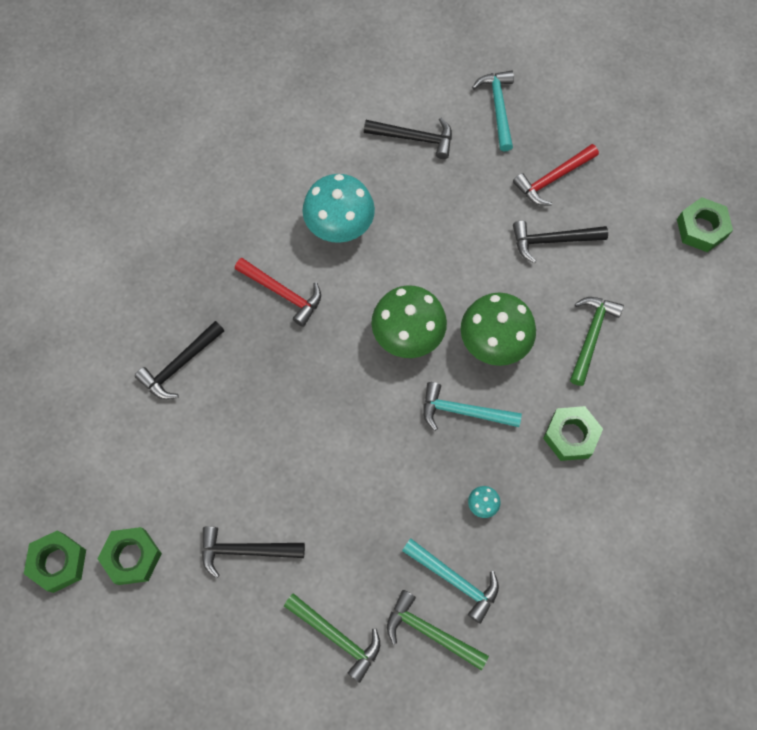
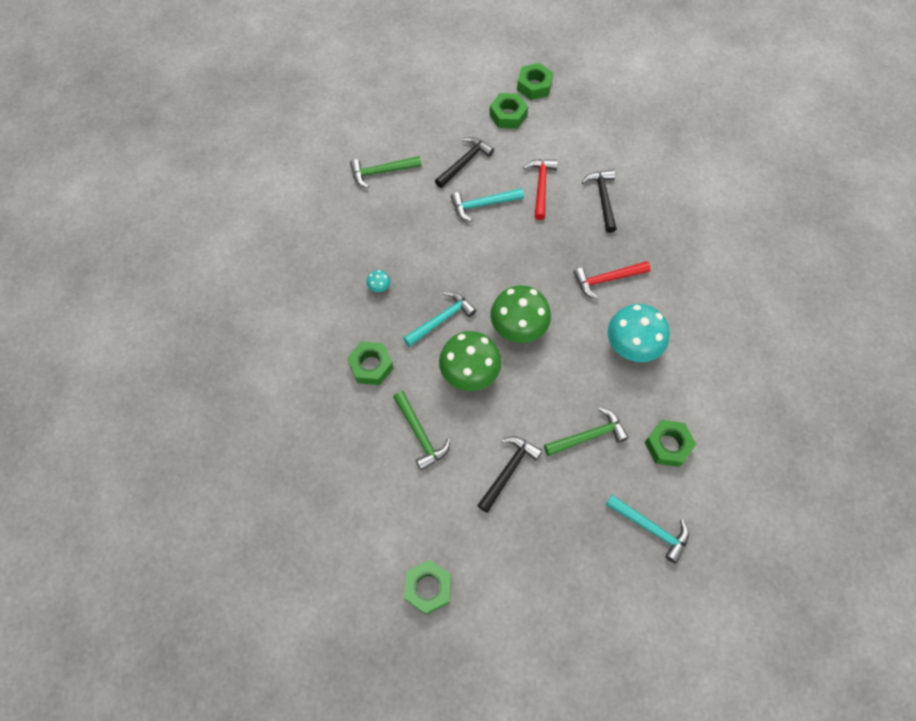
camera: 130 degrees right, 5 degrees down
(414, 138) = (668, 445): black hammer -> green nut
(430, 632) = (341, 212): green hammer -> green hammer (588, 436)
(454, 579) = (355, 243): turquoise hammer -> turquoise hammer (483, 205)
(553, 178) = (557, 515): red hammer -> red hammer (541, 187)

